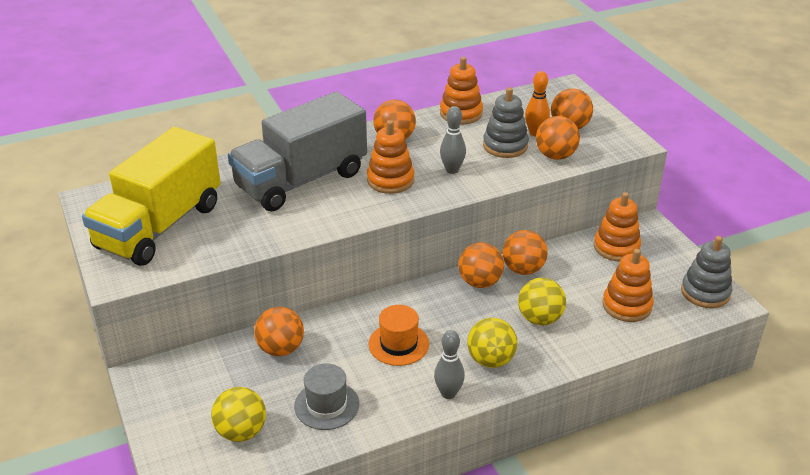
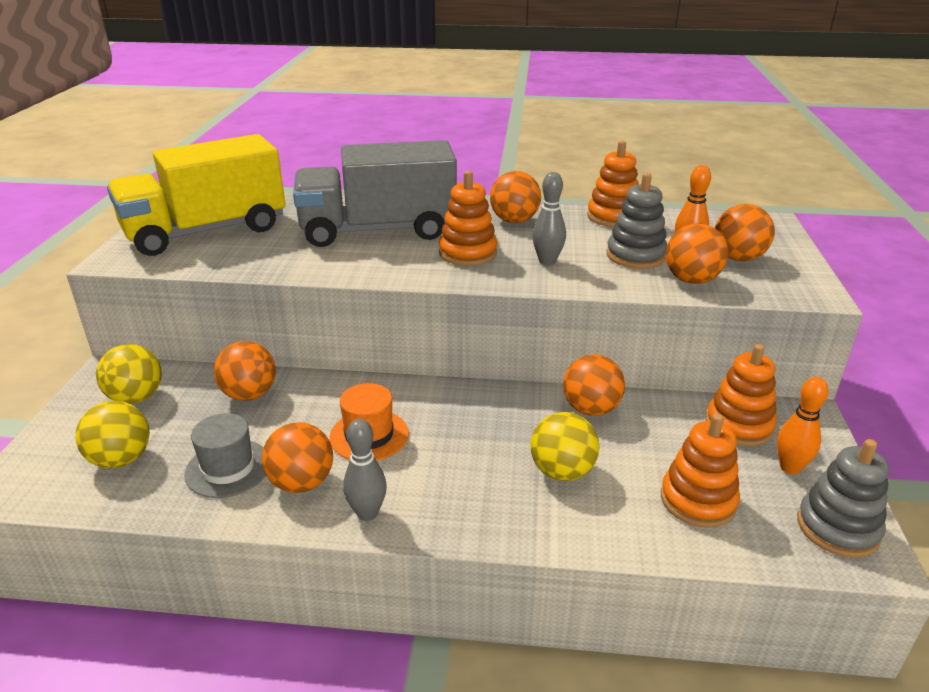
camera: 30 degrees right, 5 degrees down
(480, 282) = (525, 405): orange ball -> orange ball (302, 483)
(490, 360) = (455, 495): yellow ball -> yellow ball (136, 397)
(661, 265) = (790, 468): none -> orange bowling pin

